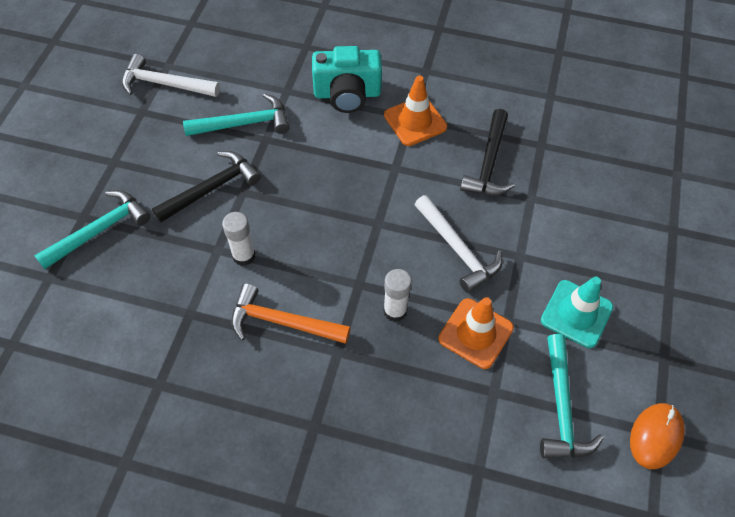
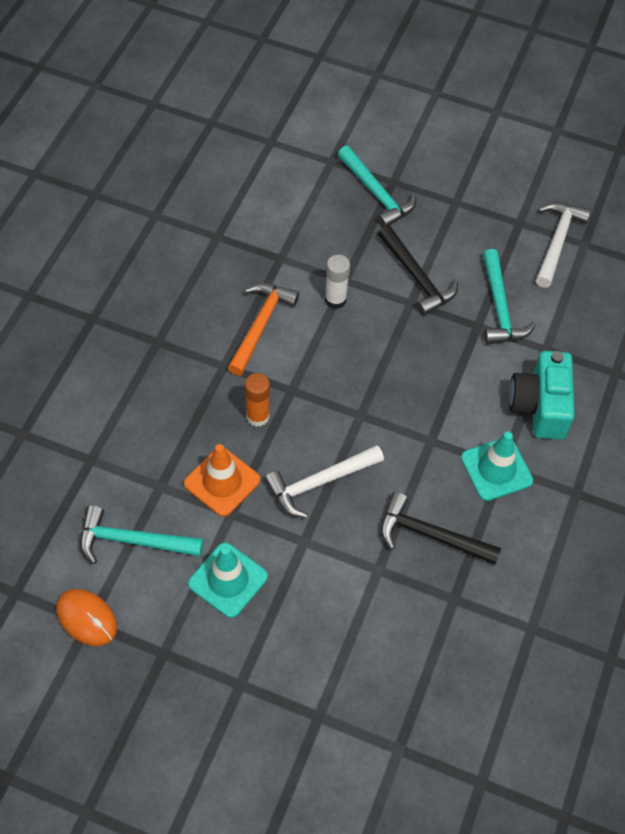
camera: 95 degrees right, 0 degrees up
(395, 311) = (257, 416): white glue stick -> orange glue stick
(415, 121) = (496, 469): orange traffic cone -> turquoise traffic cone

